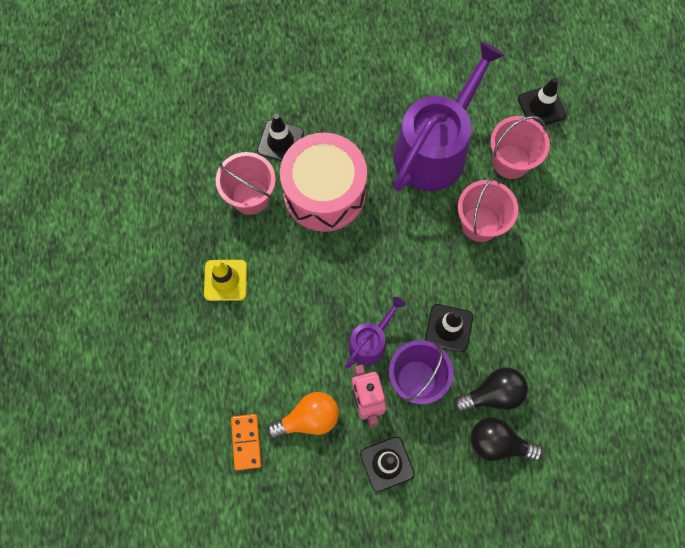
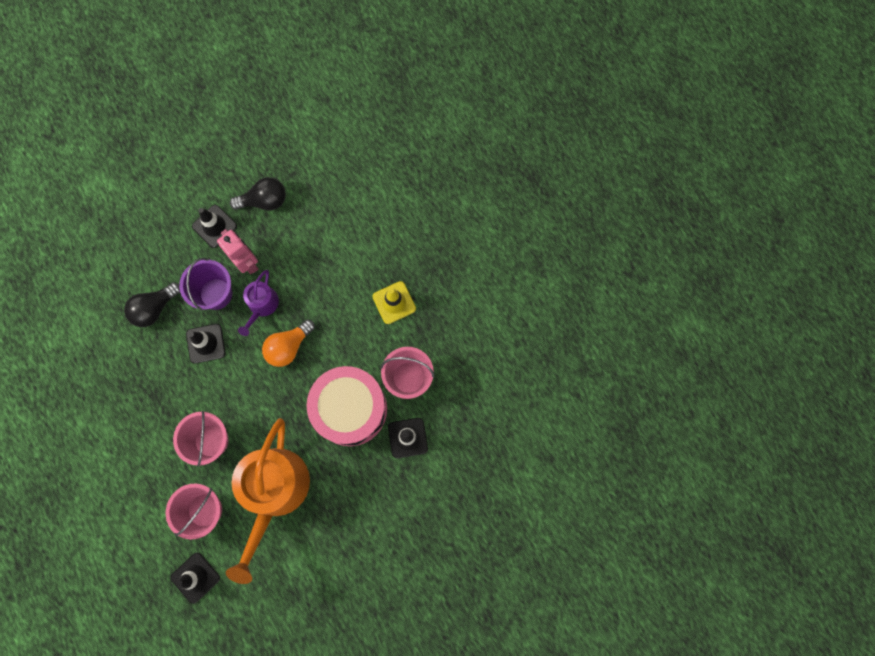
camera: 155 degrees right, 5 degrees up
(246, 442) = (321, 197): orange domino -> none
(308, 419) = (284, 231): orange light bulb -> orange light bulb (288, 347)
(435, 149) = (274, 492): purple watering can -> orange watering can
(498, 443) = (139, 275): black light bulb -> black light bulb (264, 201)

